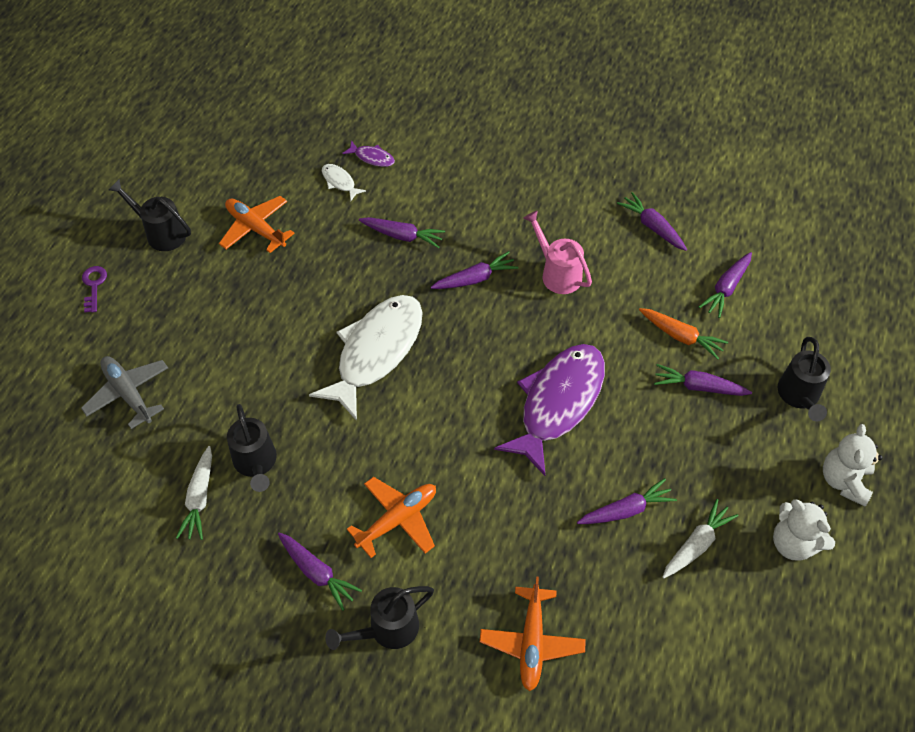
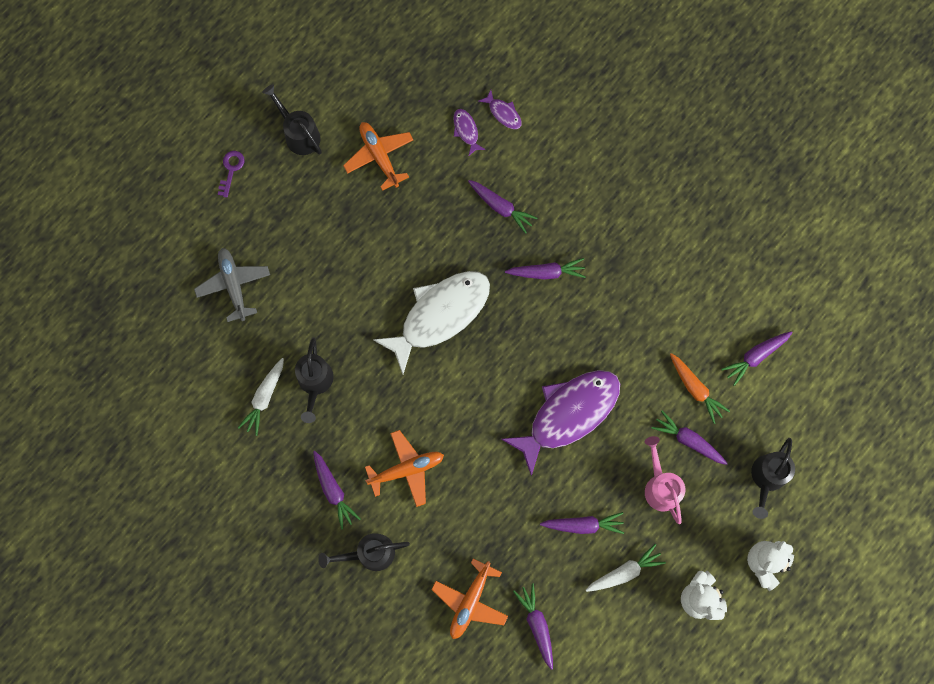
camera: 20 degrees right, 20 degrees up
(340, 182) = (466, 131): white fish -> purple fish
(557, 273) = (618, 291): pink watering can -> pink watering can (660, 486)
(652, 227) = (720, 272): purple carrot -> purple carrot (537, 625)

